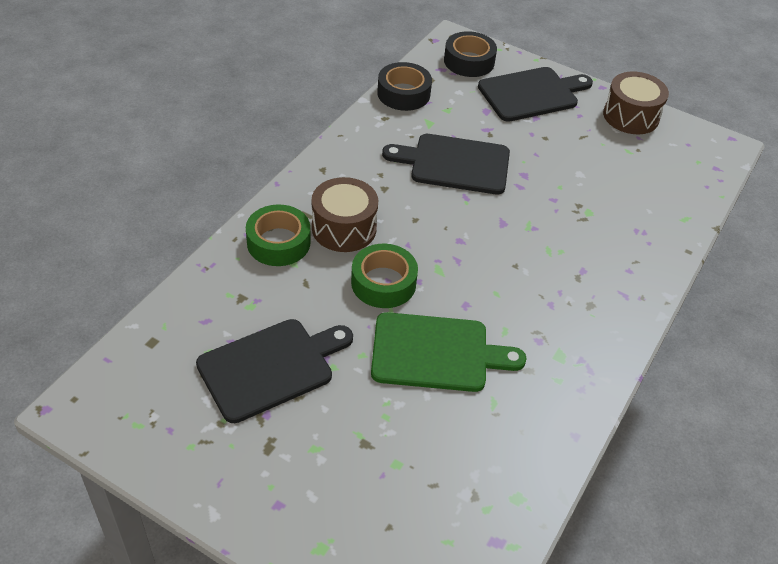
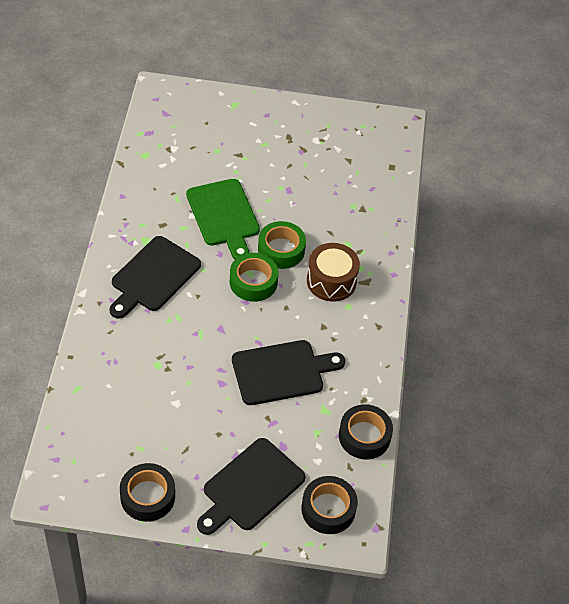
camera: 155 degrees right, 5 degrees up
(271, 367) = (315, 175): black cutting board -> black cutting board (153, 277)
(278, 242) = (367, 254): green tape -> green tape (253, 282)
(436, 353) = (224, 216): green cutting board -> green cutting board turned 90 degrees counterclockwise
(631, 116) = (147, 496): brown drum -> black tape

